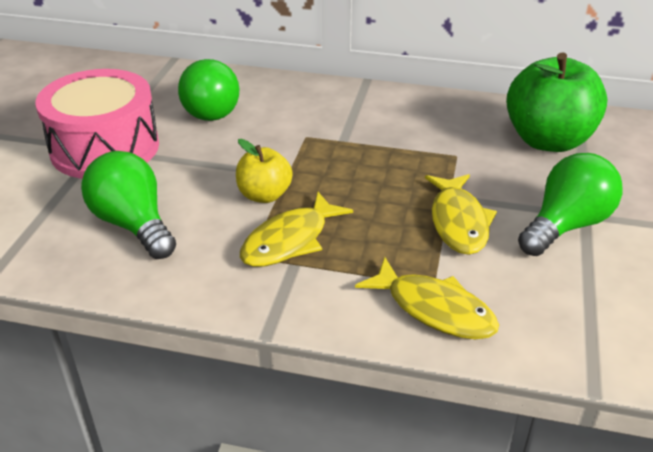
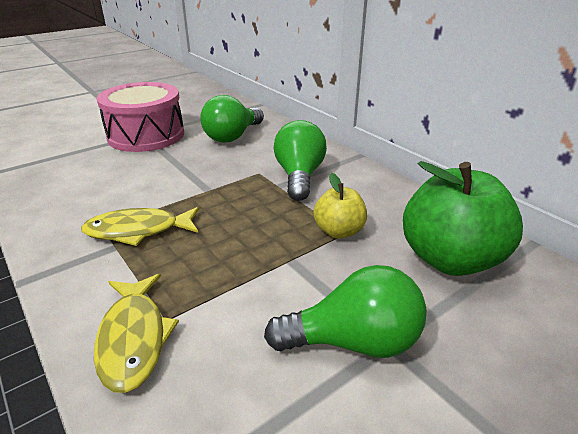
camera: 40 degrees right, 5 degrees down
(133, 224) = (86, 179): green light bulb -> green light bulb (299, 176)
(264, 195) = (174, 196): yellow apple -> yellow apple (339, 231)
(458, 222) = (264, 282): yellow fish -> none

